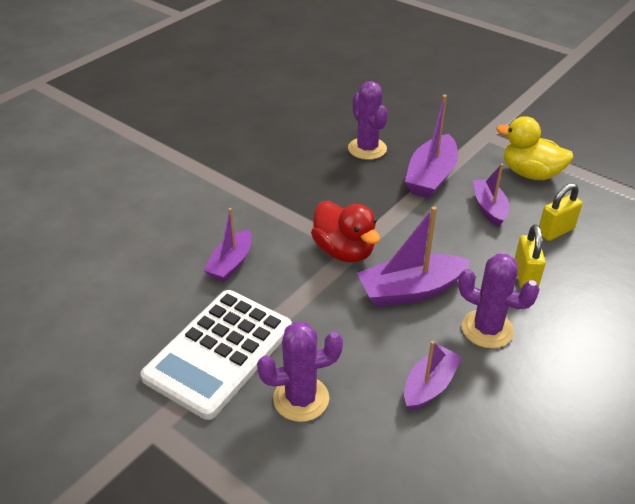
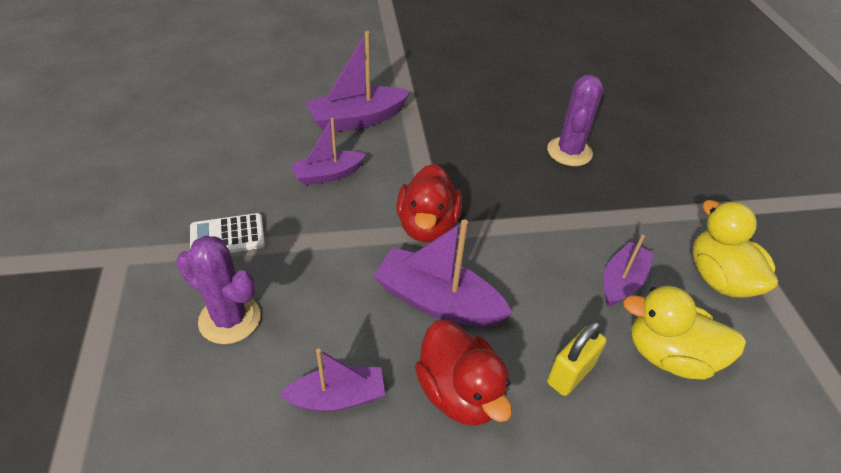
camera: 40 degrees right, 5 degrees up
(219, 352) = (227, 236): white calculator -> white calculator, size x0.50
(431, 177) = (599, 214): purple boat -> purple boat (357, 119)
(487, 329) = (459, 392): purple cactus -> red duck
(555, 231) = (669, 355): yellow padlock -> yellow duck

